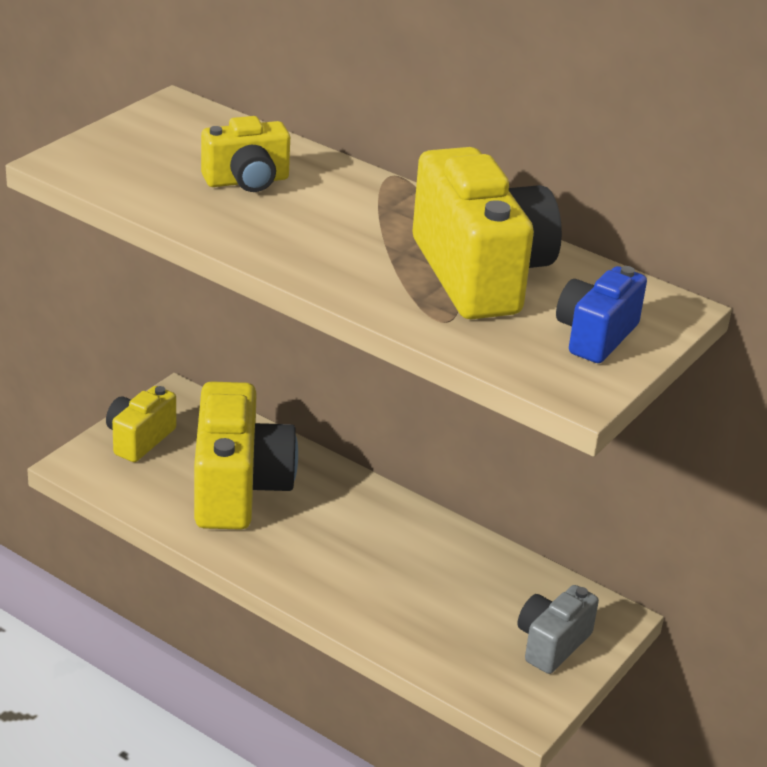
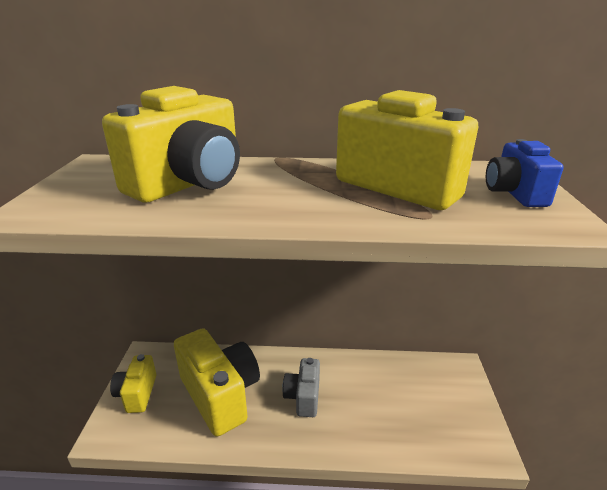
camera: 30 degrees left, 5 degrees down
(247, 181) = (189, 184): yellow camera -> yellow camera, size x1.83
(552, 644) = (456, 399): grey camera -> grey camera (303, 397)

